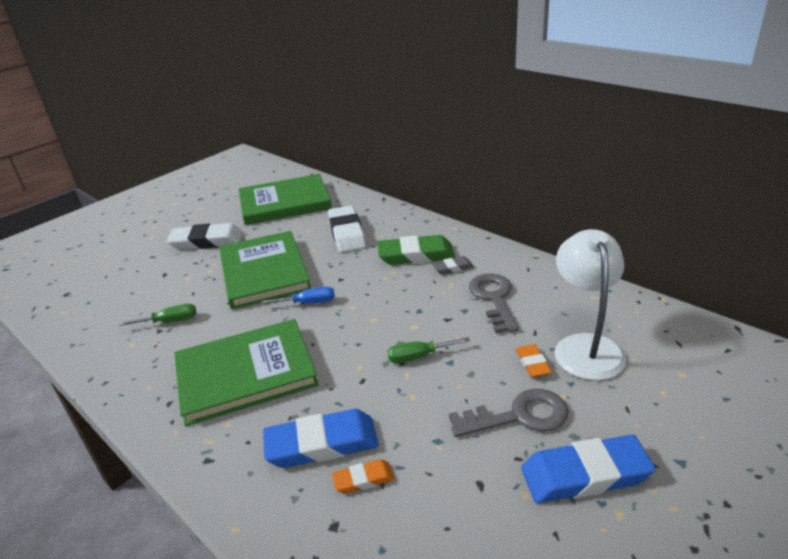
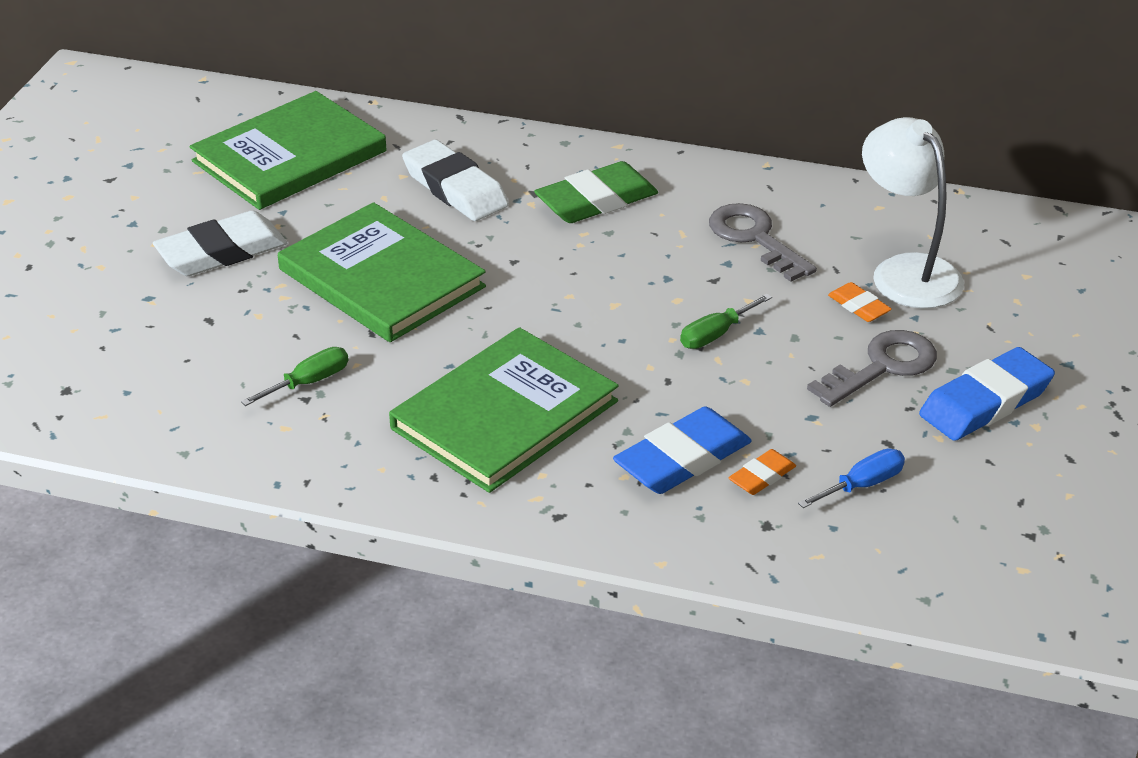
camera: 30 degrees left, 5 degrees up
(308, 303) = (499, 305): blue screwdriver -> blue screwdriver (862, 485)
(452, 268) = (666, 208): grey eraser -> none

